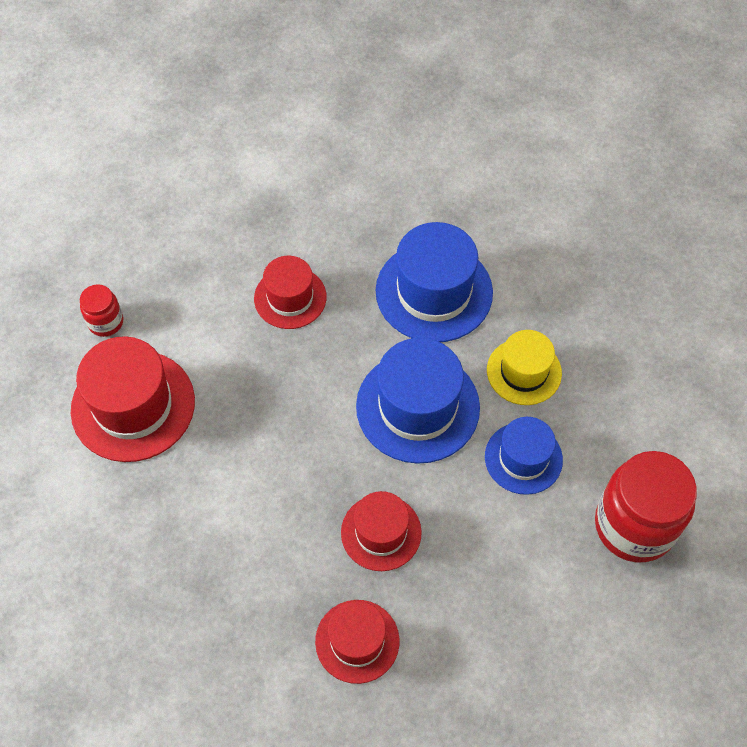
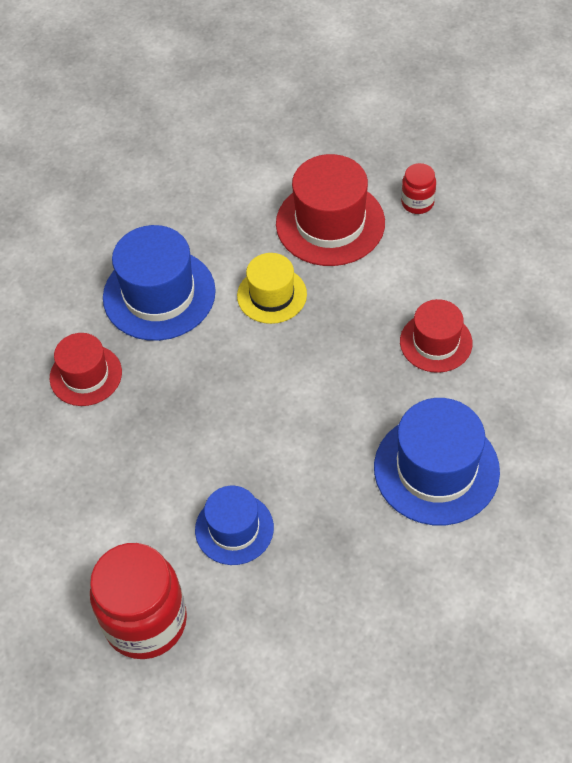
camera: 100 degrees right, 5 degrees down
(381, 532) = (179, 400): red hat -> none
(417, 407) = (302, 441): blue hat -> blue hat (159, 294)
(524, 371) = (332, 543): yellow hat -> yellow hat (272, 295)

